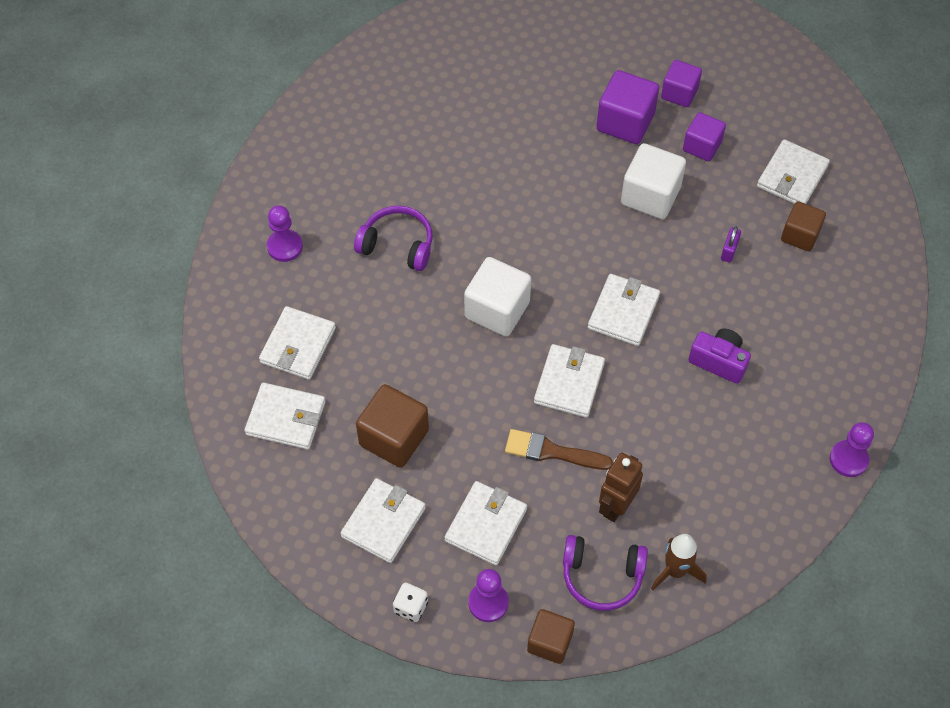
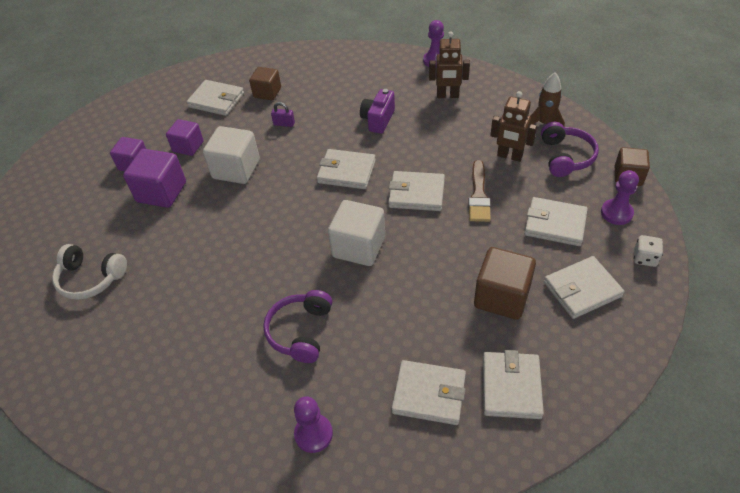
camera: 95 degrees left, 10 degrees down
(383, 522) = (582, 289): white wallet -> white wallet turned 45 degrees counterclockwise
(509, 67) = (91, 278): none -> white headphones
(759, 458) = (447, 95): none -> brown robot

